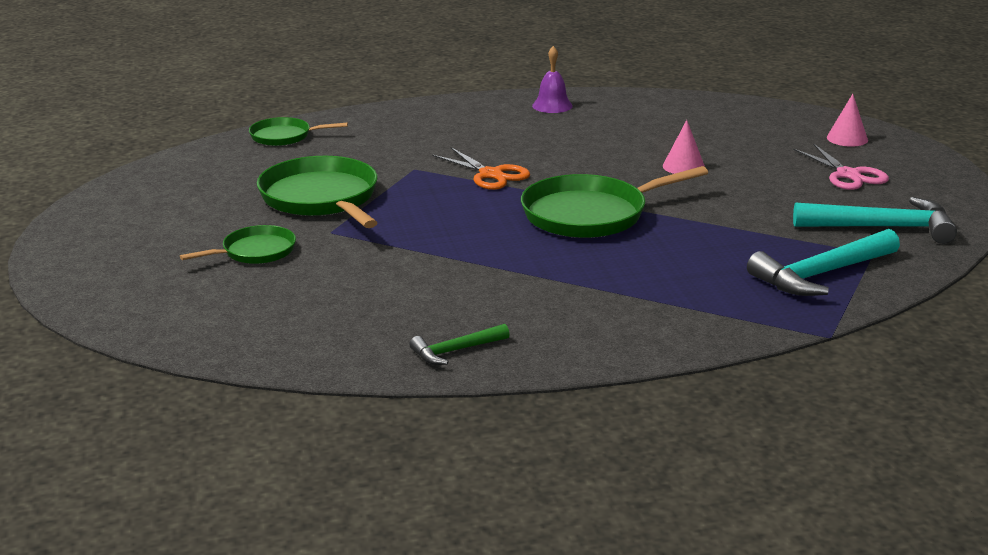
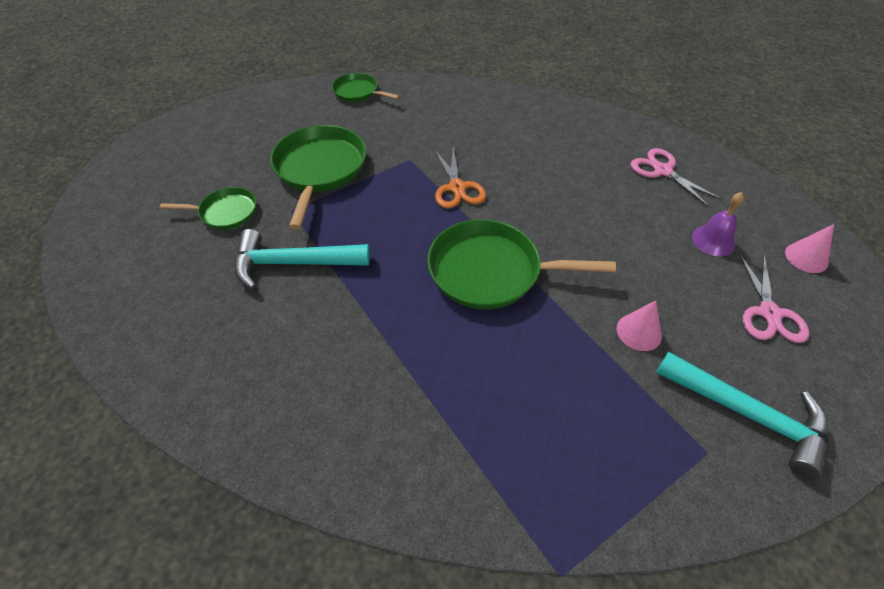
camera: 30 degrees right, 25 degrees up
(455, 351) = (237, 408): green hammer -> none
(552, 105) = (572, 121): purple bell -> purple bell (713, 240)
(676, 118) = (662, 171): none -> pink scissors
(683, 166) = (619, 238): pink cone -> pink cone (639, 332)
(821, 275) = (628, 462): turquoise hammer -> turquoise hammer (293, 263)

